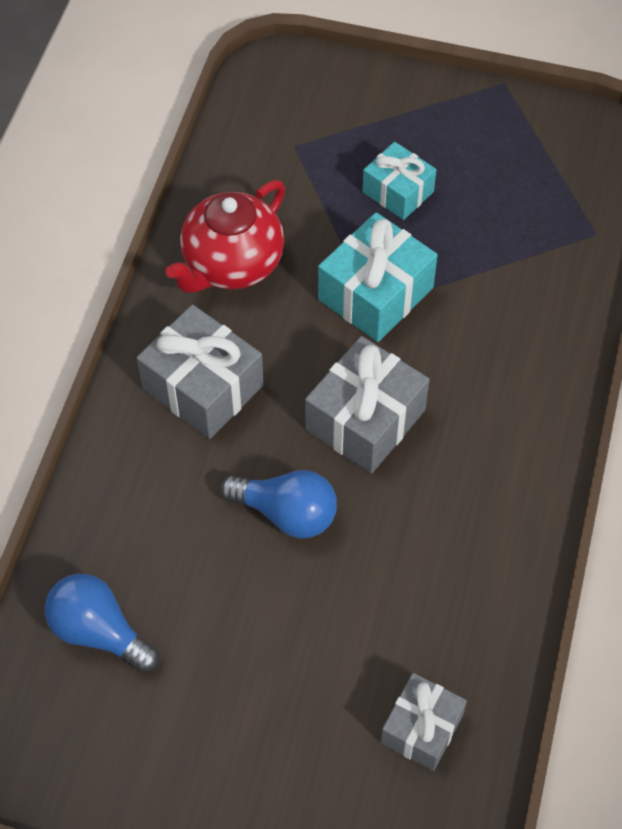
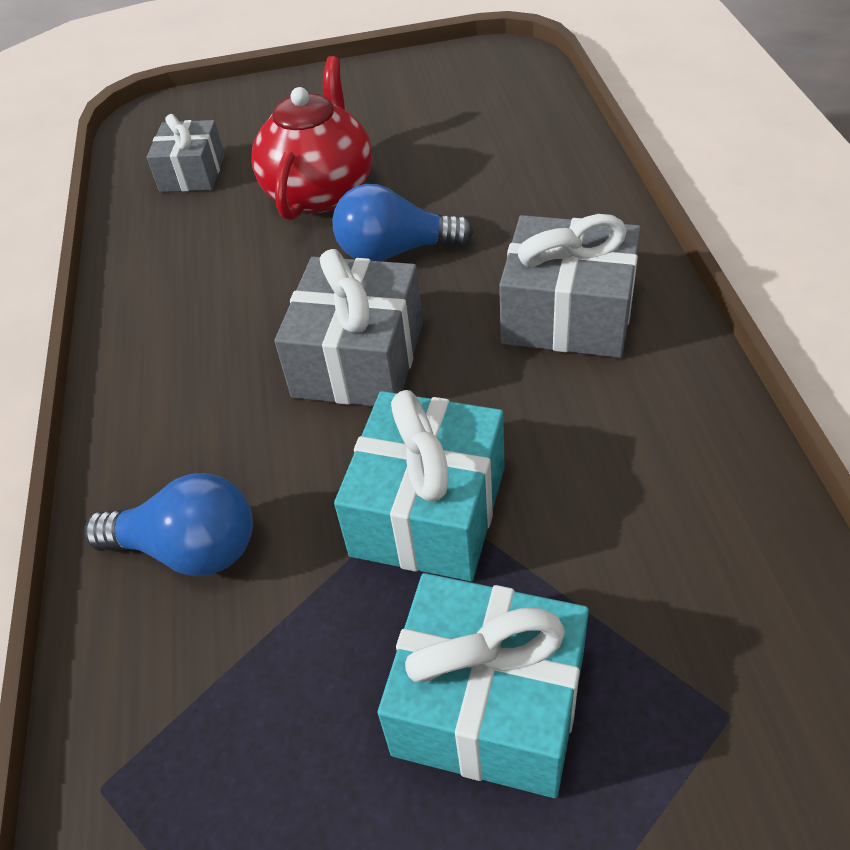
camera: 160 degrees right, 10 degrees down
(99, 632) = (502, 126): blue light bulb -> blue light bulb (189, 549)
(231, 265) = (655, 461): red teapot -> red teapot (320, 191)
(398, 192) = (489, 705): turquoise gift -> turquoise gift, size x1.56

